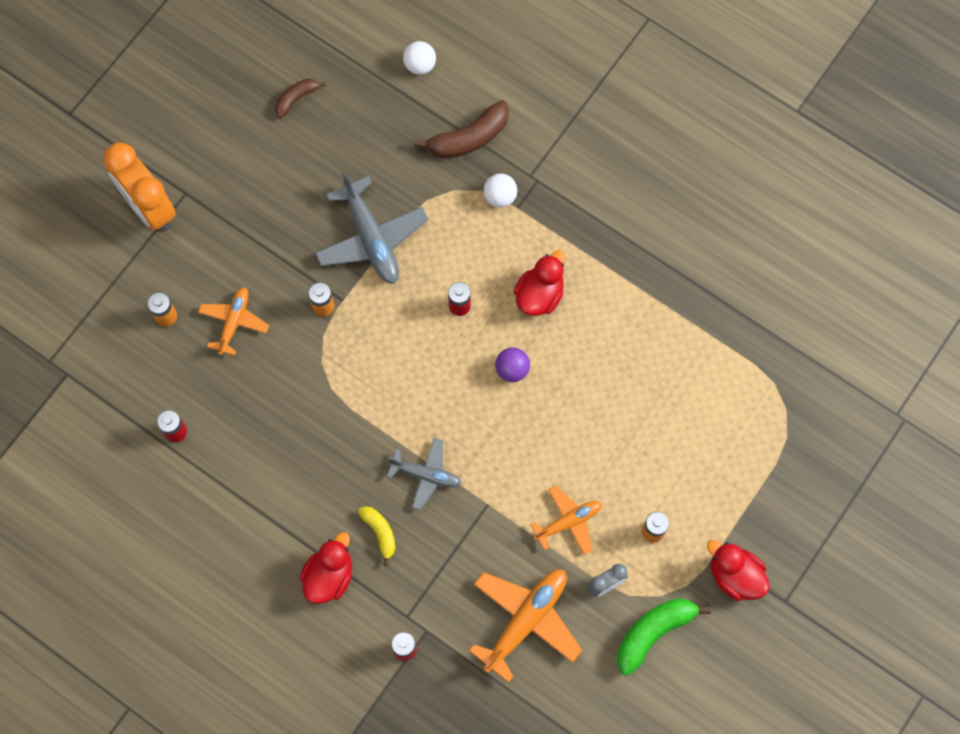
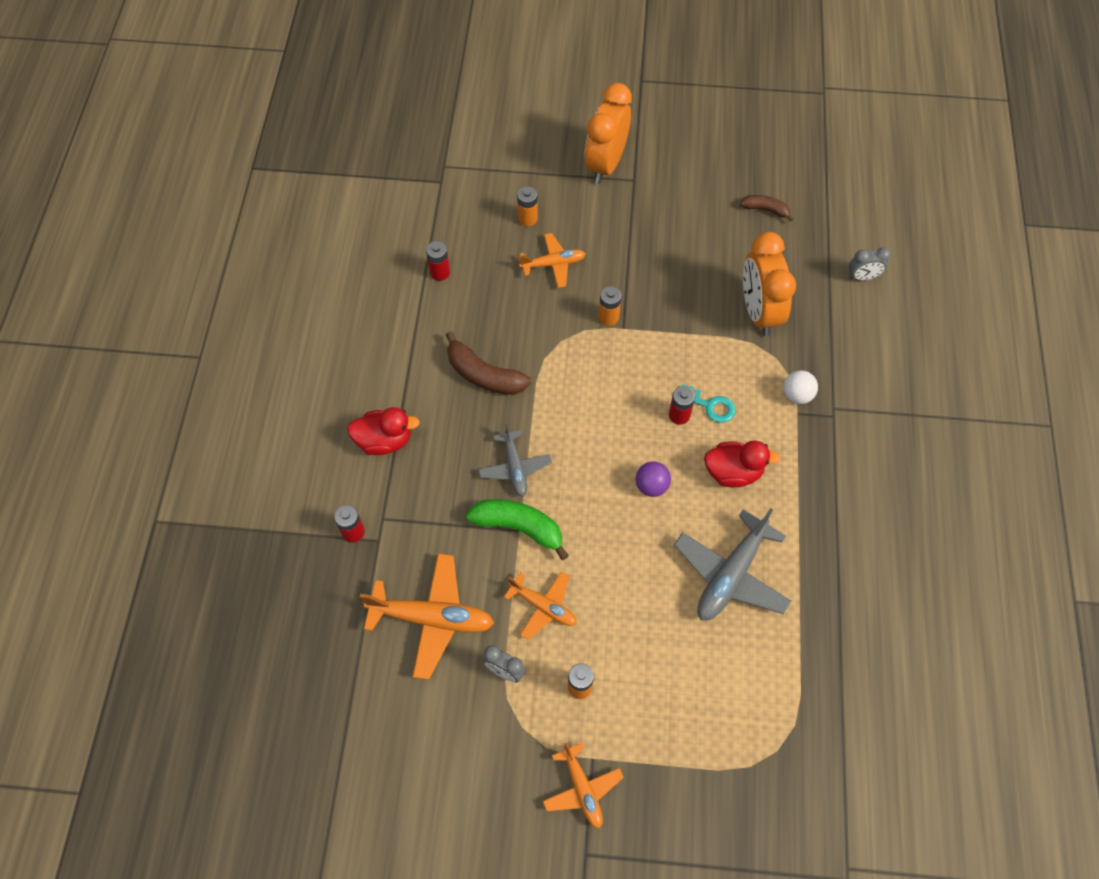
camera: 60 degrees right, 10 degrees down
(371, 239) = (689, 321): grey plane -> grey plane (731, 575)
(380, 533) = (443, 459): yellow banana -> none
(399, 174) = (759, 312): none -> orange clock
(420, 65) = (862, 277): white ball -> grey clock
(466, 274) = (710, 405): none -> turquoise key
(468, 138) = (829, 345): brown banana -> brown banana (483, 375)
(653, 632) = (484, 740): green banana -> green banana (519, 527)
(734, 576) = (582, 789): red duck -> orange plane

